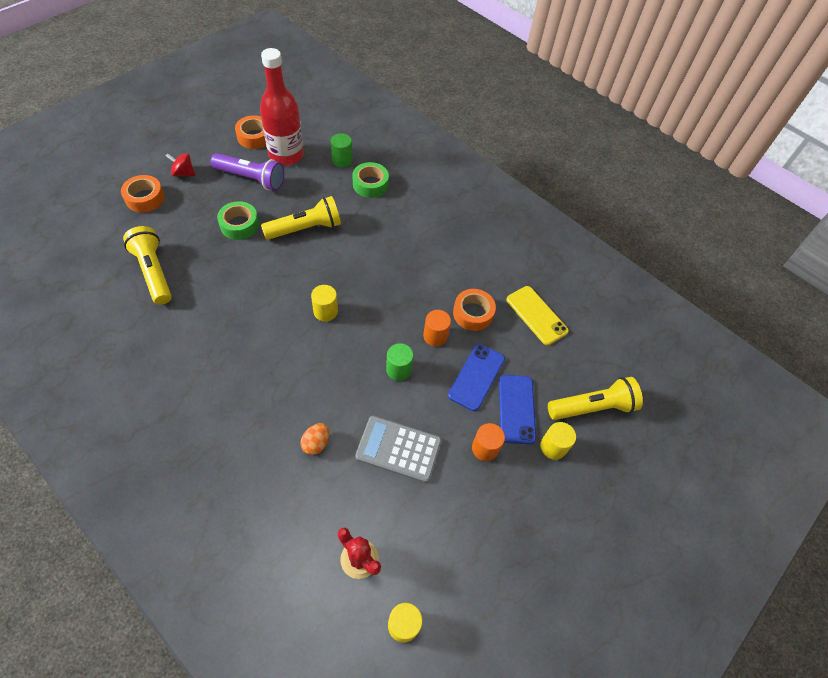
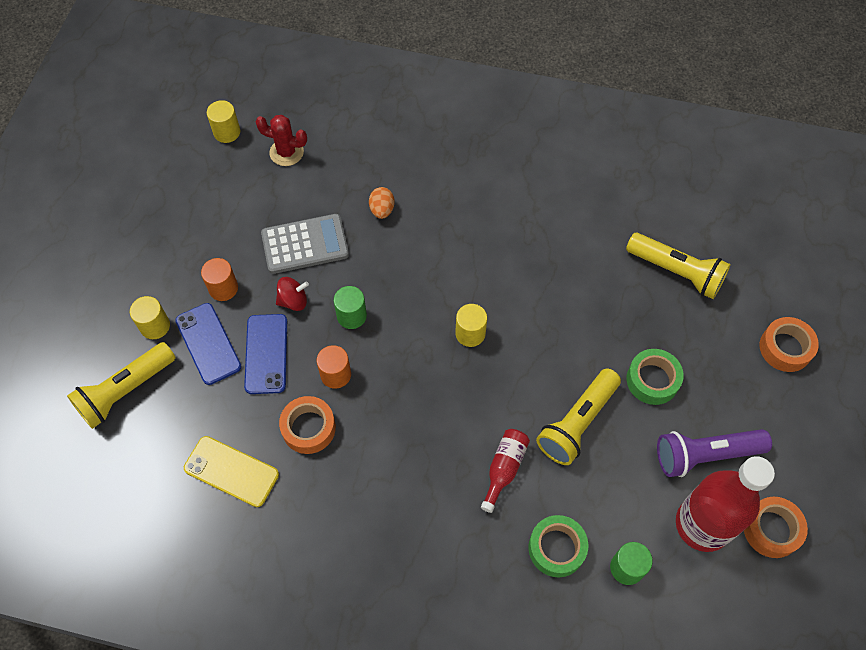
camera: 155 degrees right, 5 degrees up
(183, 173) = (786, 410): red spinning top -> red spinning top (293, 301)
(368, 230) = (504, 469): none -> red bottle

